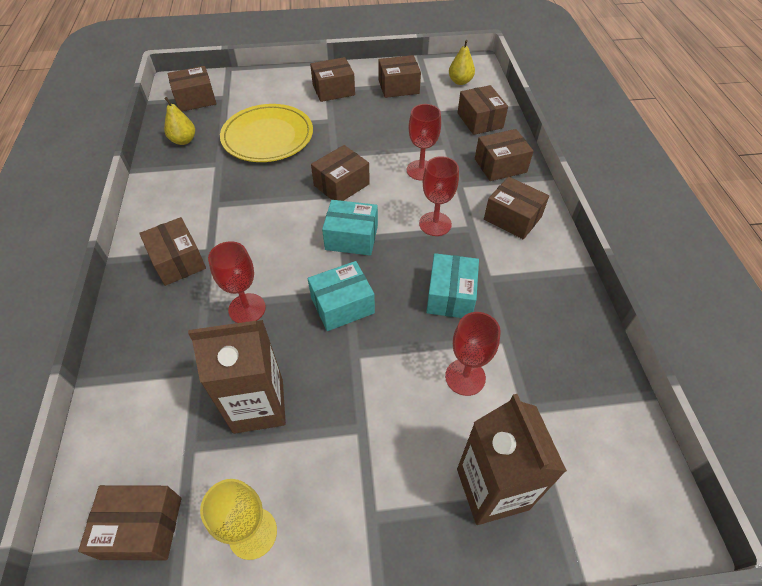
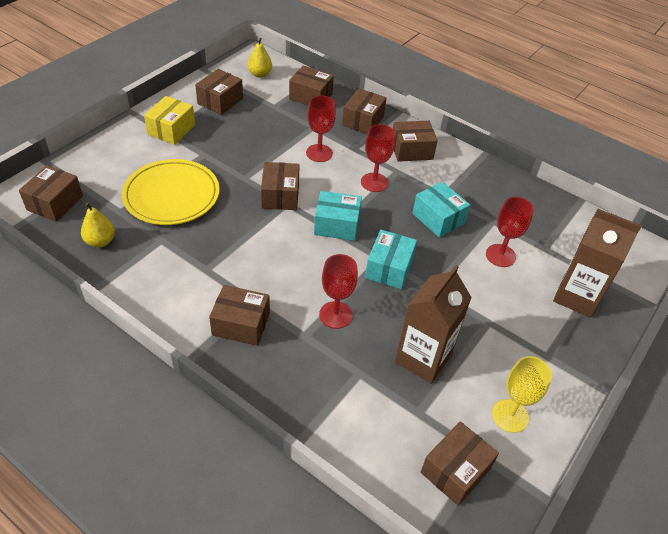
camera: 50 degrees left, 5 degrees down
(333, 90) = (171, 130): brown box -> yellow box
(351, 238) = (336, 225): turquoise box -> turquoise box turned 45 degrees clockwise

